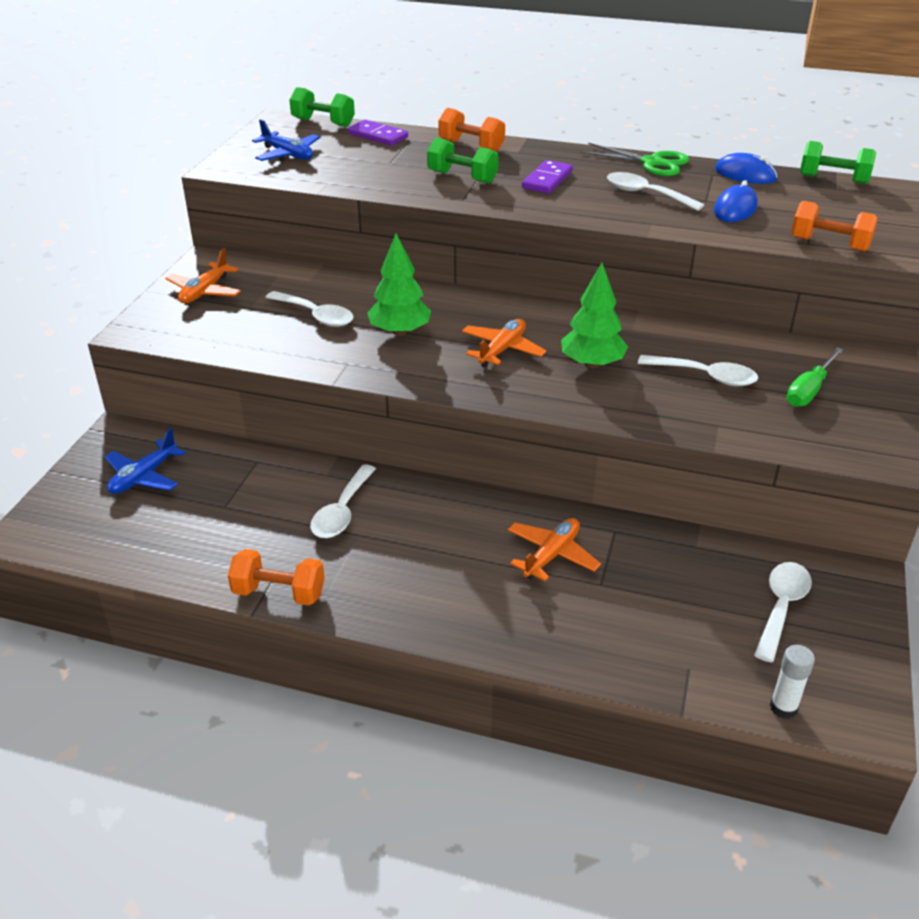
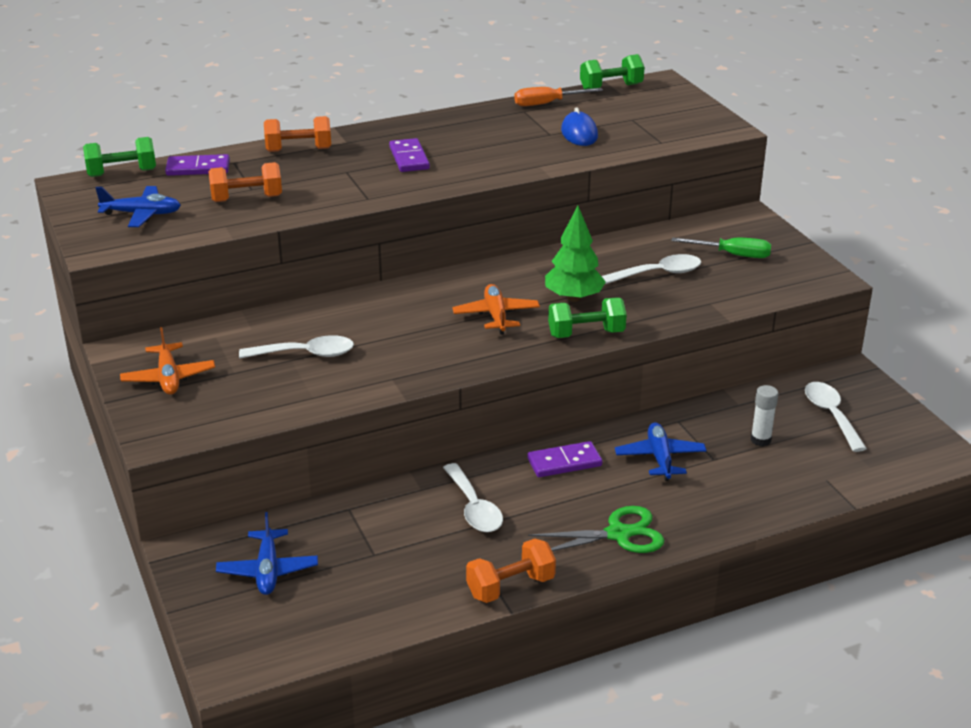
camera: 40 degrees left, 5 degrees down
(400, 332) = (397, 336): green tree -> none
(462, 177) = (337, 180): green dumbbell -> green dumbbell (586, 334)
(464, 514) = (564, 462): none -> purple domino
(551, 555) = (660, 458): orange plane -> blue plane
(646, 194) = (501, 144): white spoon -> none
(652, 163) = (467, 116): green scissors -> green scissors (618, 534)
(745, 174) = (547, 103): blue mouse -> orange screwdriver
(783, 707) = (900, 472): white glue stick -> white glue stick (760, 440)
(809, 390) = (732, 255): green screwdriver -> green screwdriver turned 75 degrees counterclockwise
(829, 244) = (675, 138): orange dumbbell -> orange dumbbell (247, 199)

